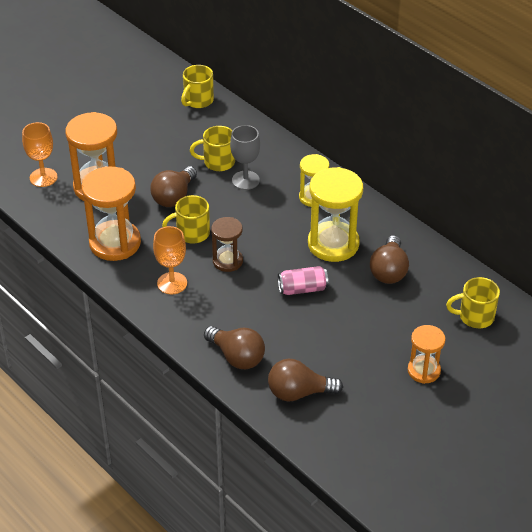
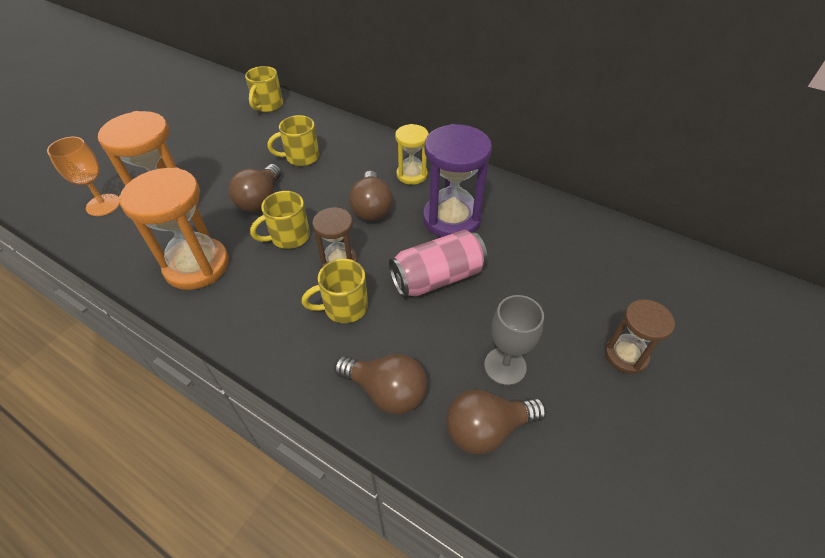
camera: 15 degrees left, 5 degrees up
(172, 283) = (277, 303): orange goblet -> none
(245, 180) = (335, 170): grey goblet -> grey goblet (505, 366)
(302, 289) = (437, 278): pink can -> pink can, size x1.54
(333, 244) = (451, 219): yellow hourglass -> purple hourglass
(389, 271) = (524, 237): brown light bulb -> brown light bulb (371, 208)
(424, 371) = (626, 355): orange hourglass -> brown hourglass
(475, 316) = (642, 271): yellow mug -> yellow mug (344, 307)

